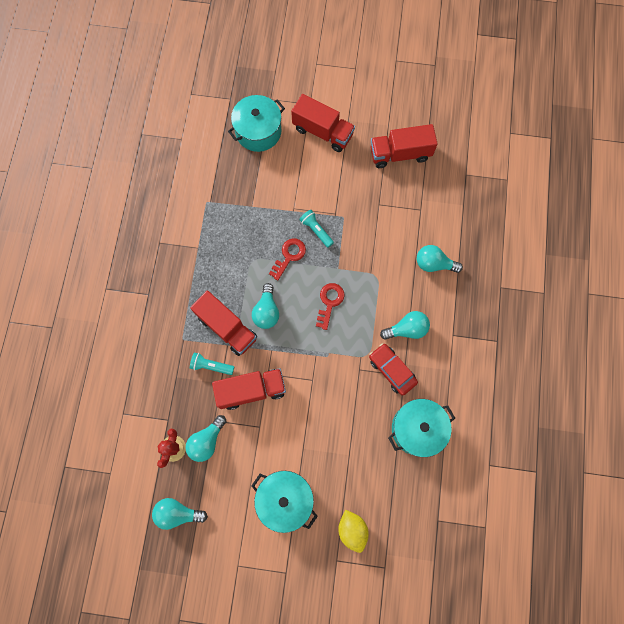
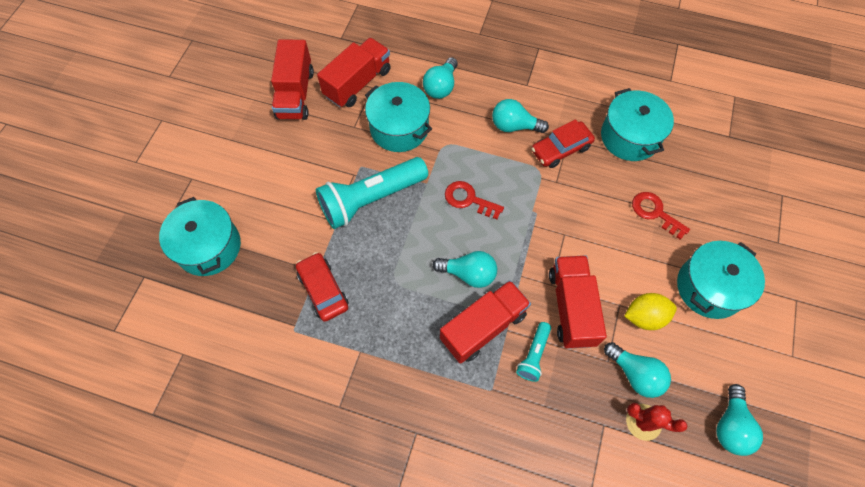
camera: 80 degrees left, 10 degrees down
(238, 214) = (323, 290): none -> red car
(289, 256) = (398, 236): red key -> red key (655, 213)
(316, 230) = (371, 199): turquoise flashlight -> turquoise flashlight, size x2.09
(322, 132) = (237, 170): red truck -> red truck (357, 83)
(352, 529) = (742, 220): yellow lemon -> yellow lemon (644, 316)
(384, 238) = (399, 128): none -> turquoise pot
(407, 329) = (514, 126): turquoise light bulb -> turquoise light bulb turned 75 degrees counterclockwise

